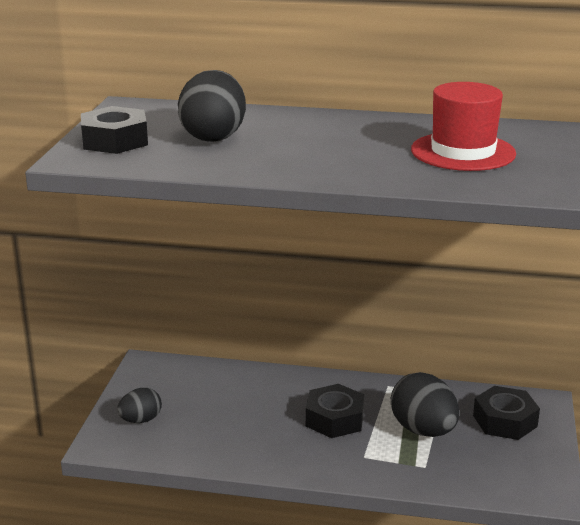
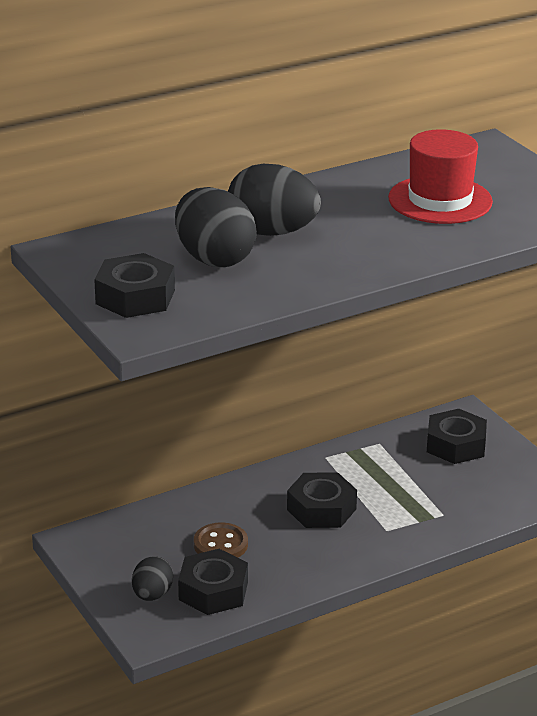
camera: 40 degrees left, 5 degrees up
(182, 437) = (213, 591): none -> black nut
(231, 409) = (220, 544): none -> brown button
(423, 430) = (404, 484): black egg -> black egg (272, 232)

